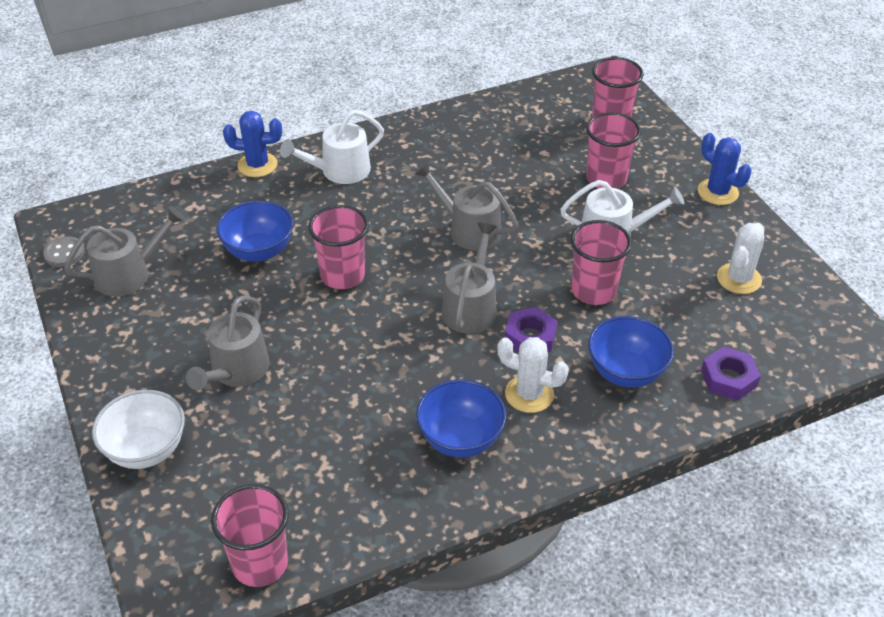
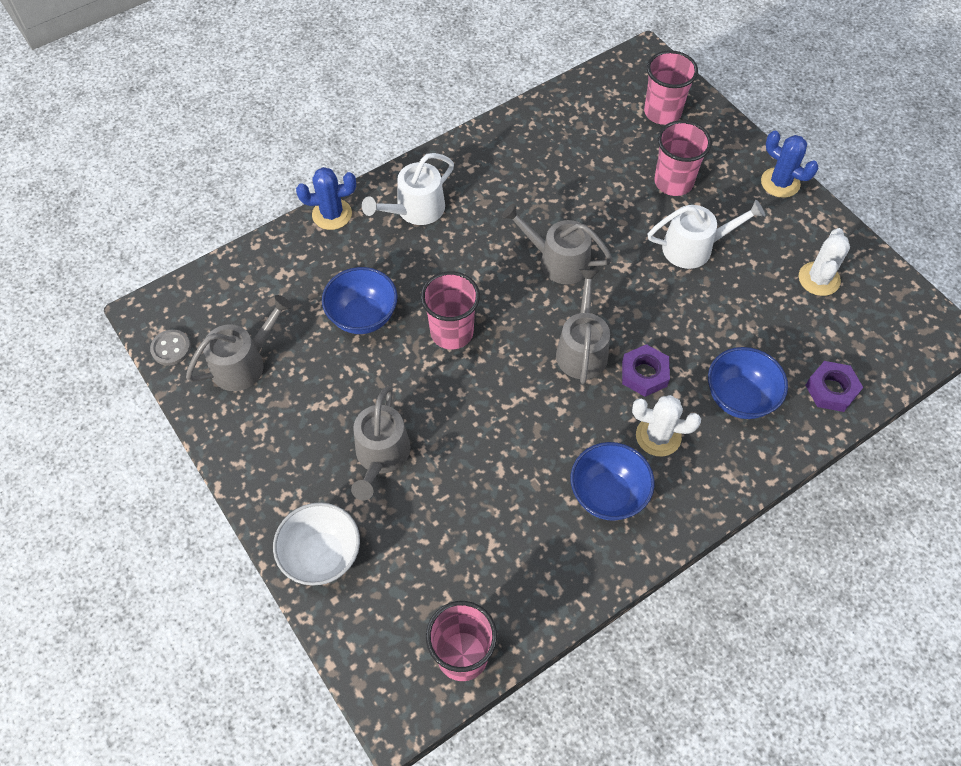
camera: 10 degrees left, 15 degrees up
(593, 291) = (690, 313): pink cup -> none

